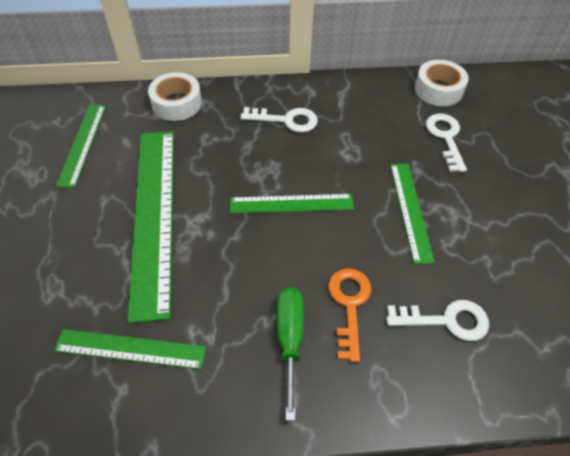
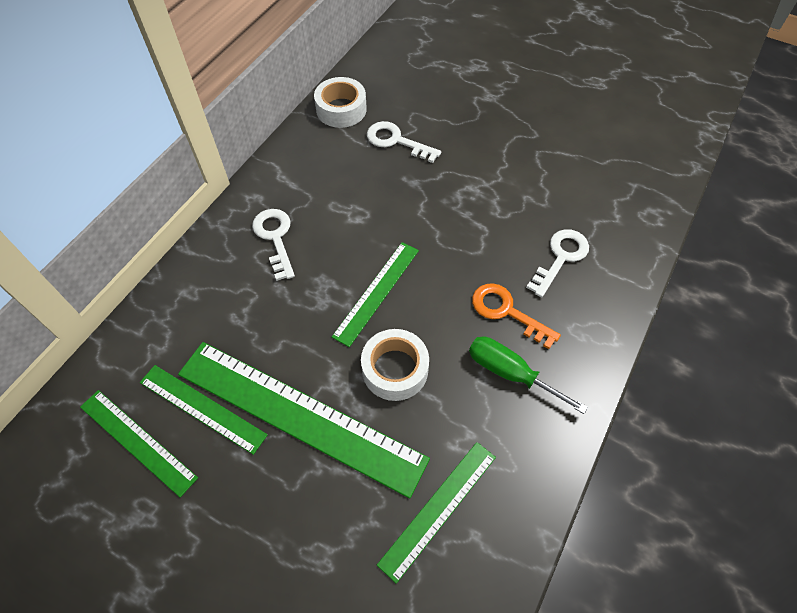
camera: 55 degrees left, 5 degrees up
(177, 103) = (163, 318): white tape -> white tape (395, 369)
(286, 120) = (275, 238): white key -> white key turned 60 degrees counterclockwise
(410, 210) = (449, 213): green ruler -> green ruler (202, 408)

